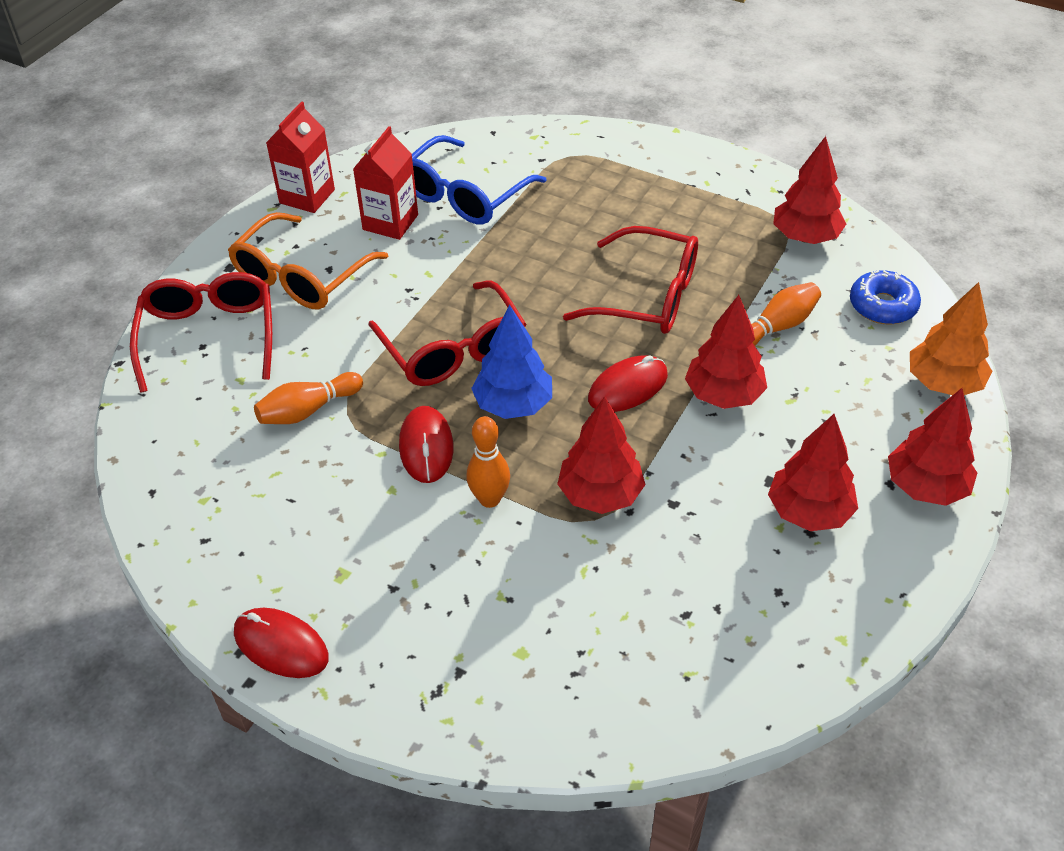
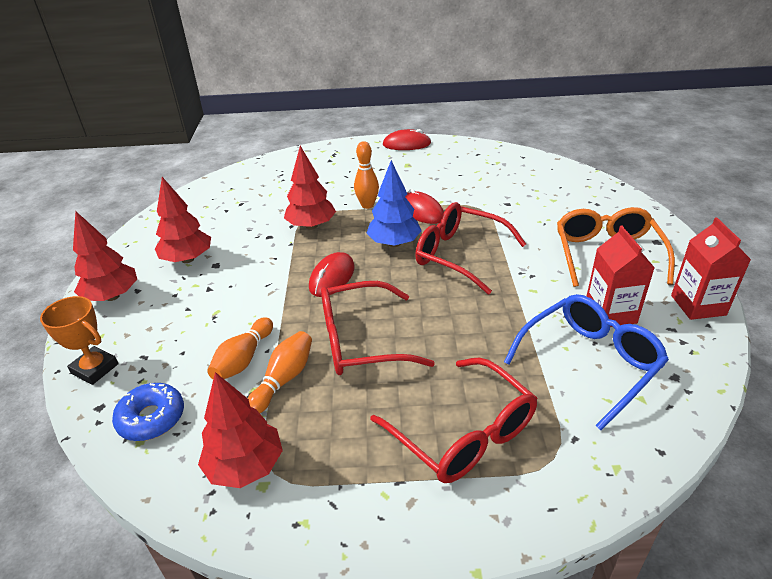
camera: 150 degrees right, 10 degrees down
(209, 336) = (601, 208): red glasses -> red glasses (464, 433)
(308, 410) = (500, 202): orange bowling pin -> orange bowling pin (284, 379)
(464, 195) = (590, 362): blue glasses -> blue glasses turned 45 degrees clockwise
(723, 395) = (265, 297): red tree -> none
(943, 383) = (95, 369): orange tree -> orange trophy

